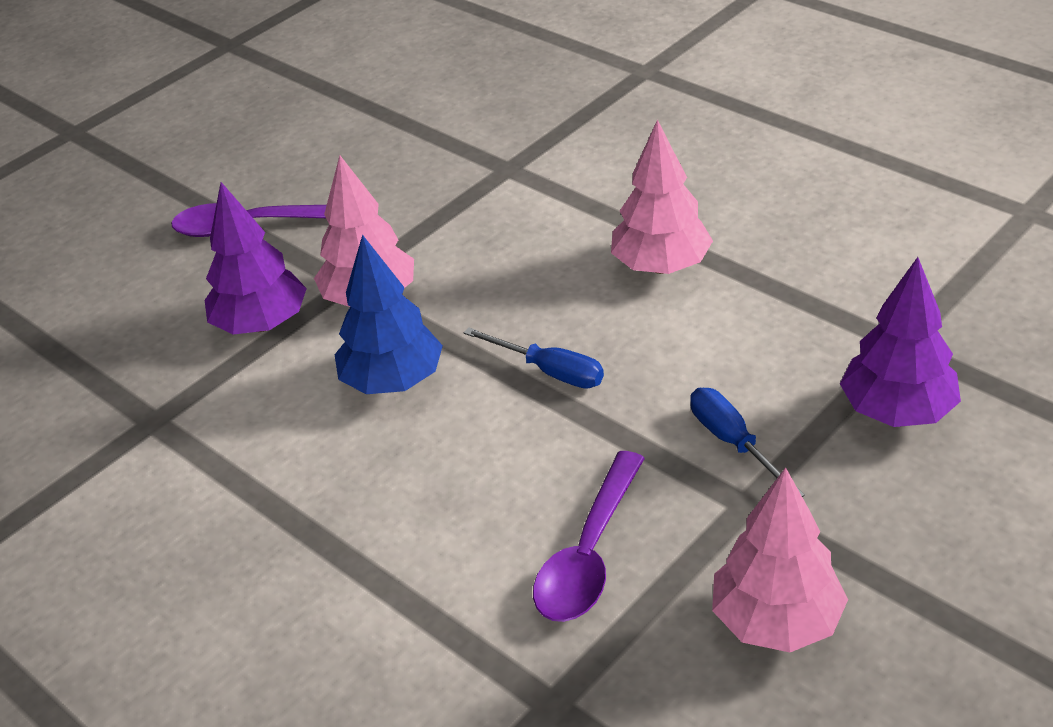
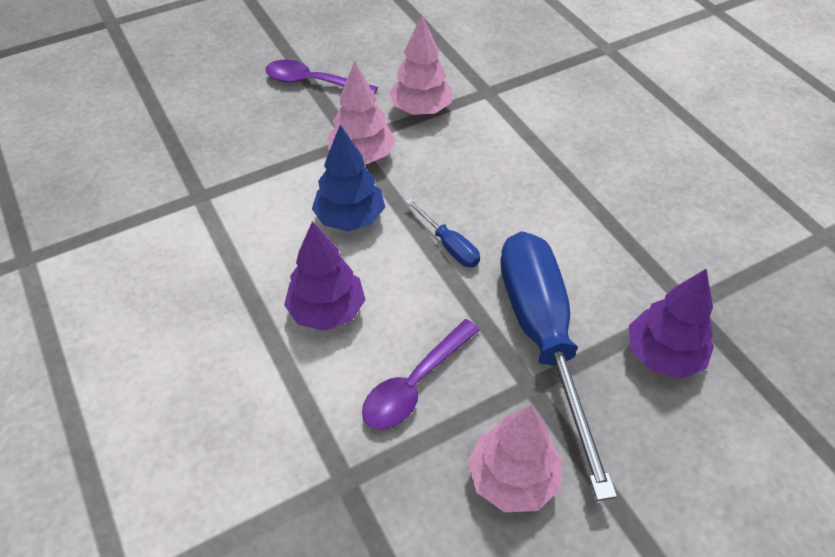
camera: 15 degrees right, 10 degrees up
(262, 324) = (290, 152): purple tree -> purple tree (327, 311)
(661, 266) = (553, 194): pink tree -> pink tree (421, 109)
(733, 442) = (543, 338): blue screwdriver -> blue screwdriver, size x2.42

